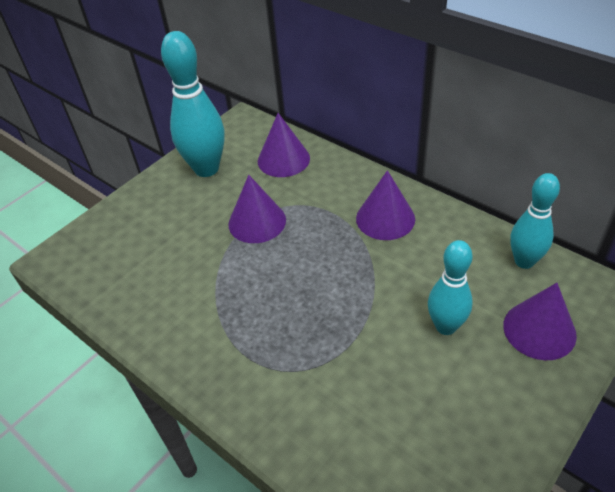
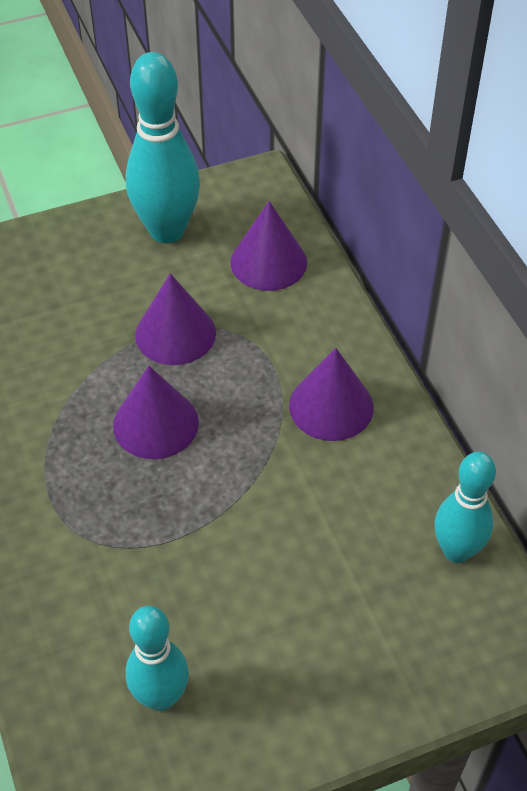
camera: 25 degrees right, 5 degrees up
(445, 326) = (291, 579): turquoise bowling pin -> turquoise bowling pin (161, 697)
(539, 330) = (398, 643): purple cone -> purple cone (155, 423)

